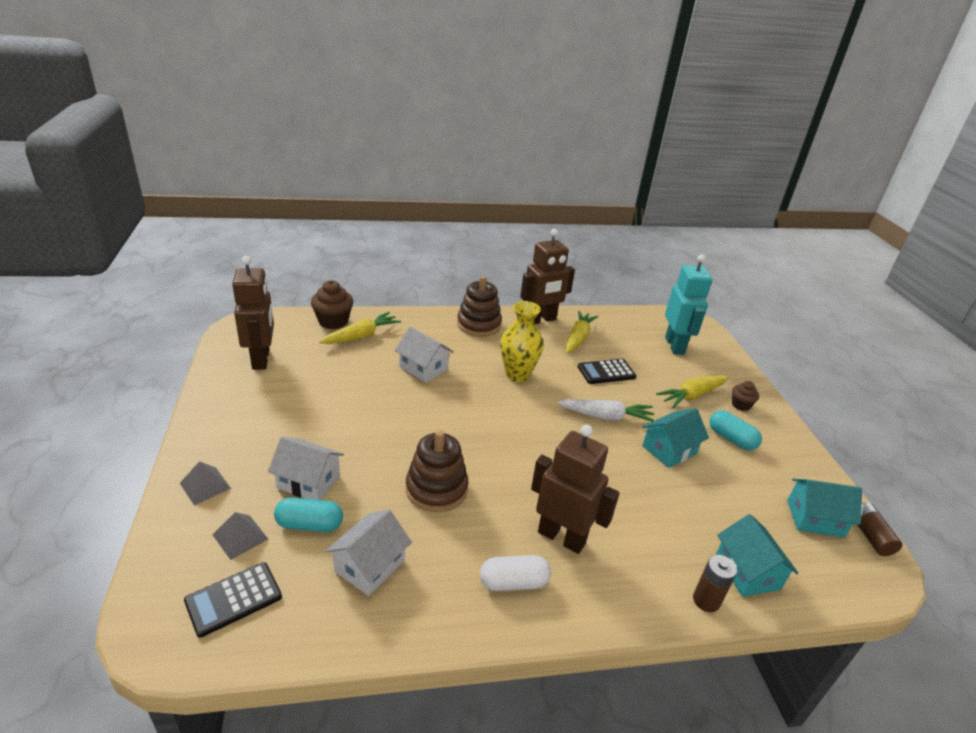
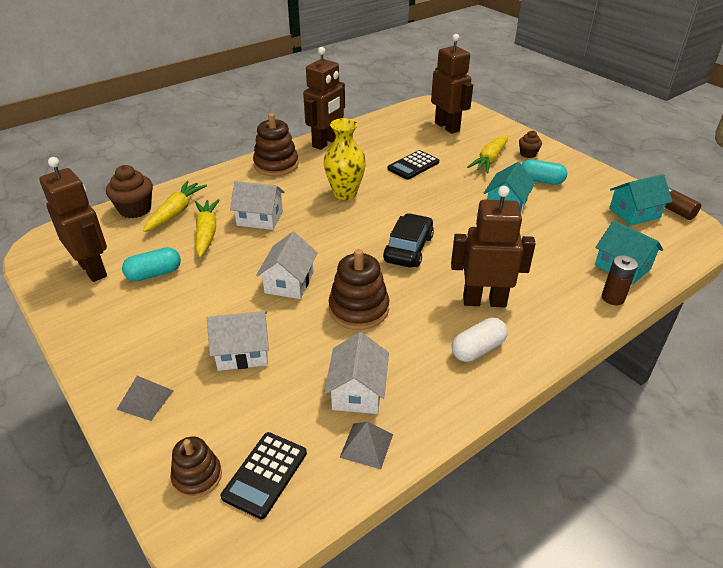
camera: 25 degrees left, 5 degrees up
(185, 571) = (197, 476): none -> brown stacking toy
(240, 536) = (222, 424): grey pyramid -> grey pyramid (366, 445)
(309, 524) = (276, 385): turquoise capsule -> turquoise capsule (154, 274)
(398, 436) = (289, 282): none -> white house
(531, 452) = (408, 249): none -> black car
(578, 338) = (369, 147): yellow carrot -> yellow carrot (206, 233)
(606, 417) = (442, 199): white carrot -> none
(675, 346) = (447, 127): turquoise robot -> brown robot

